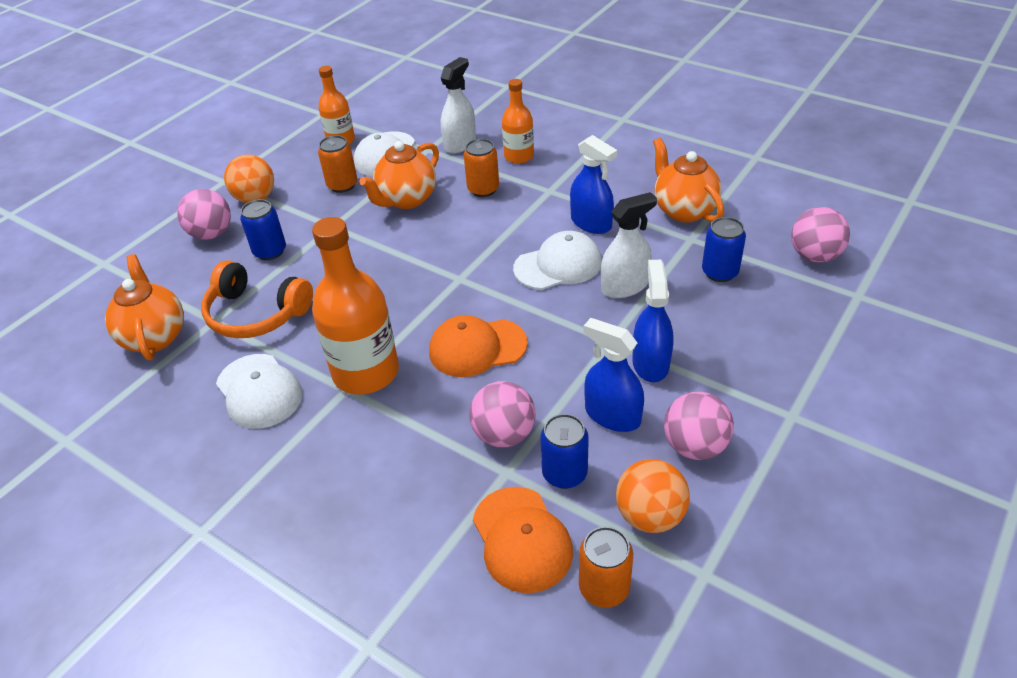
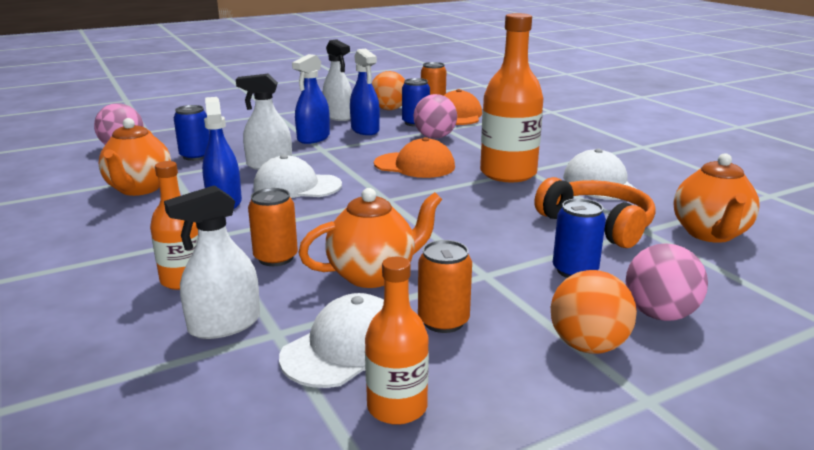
camera: 155 degrees left, 20 degrees down
(695, 446) = (338, 116): pink ball -> white spray bottle

